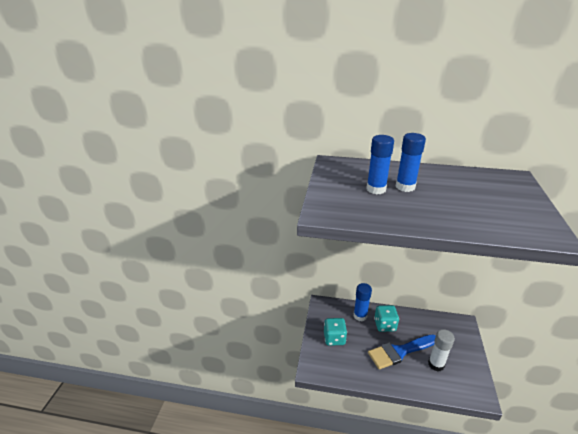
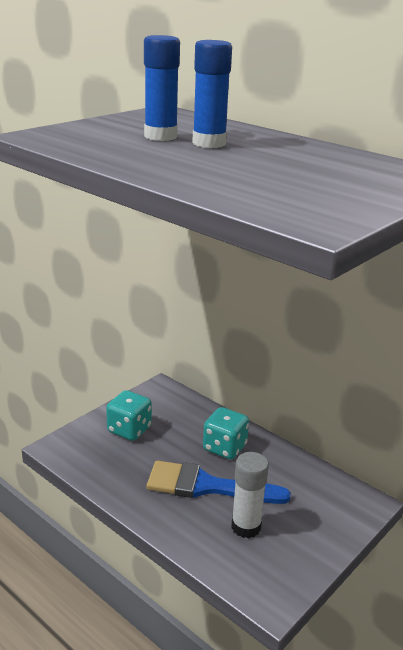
camera: 30 degrees right, 5 degrees down
(360, 316) = (200, 422): blue glue stick -> none

